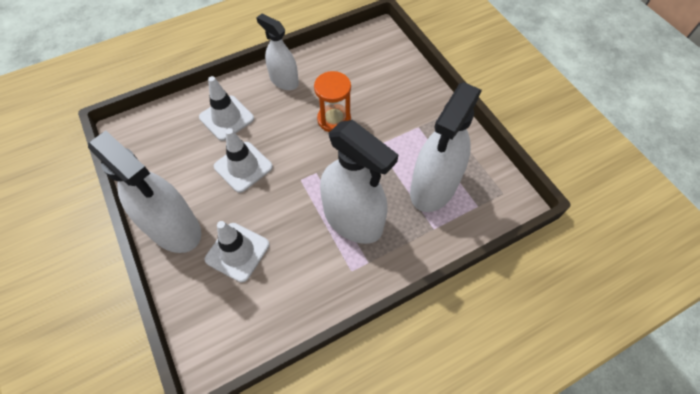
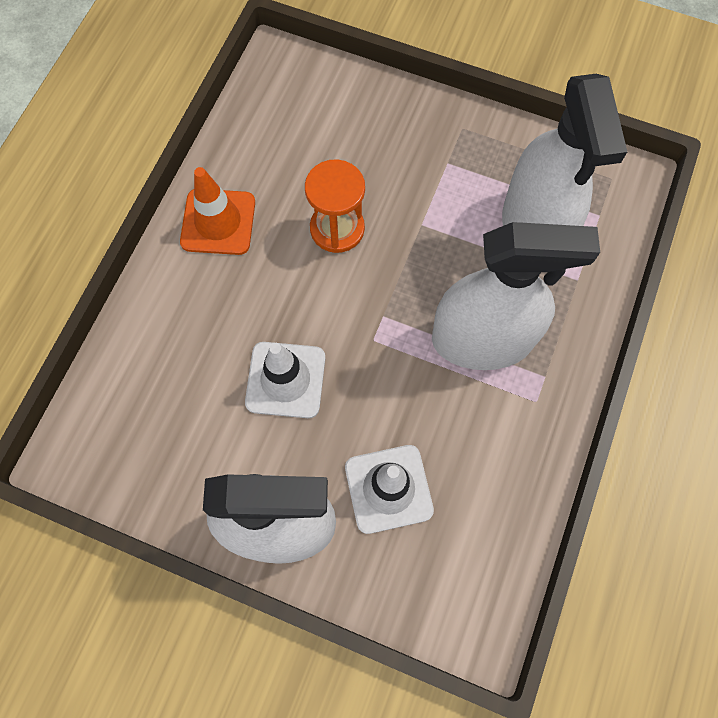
camera: 40 degrees left, 10 degrees up
(226, 118) = (194, 332): white traffic cone -> none
(284, 81) = (218, 222): white spray bottle -> orange traffic cone

